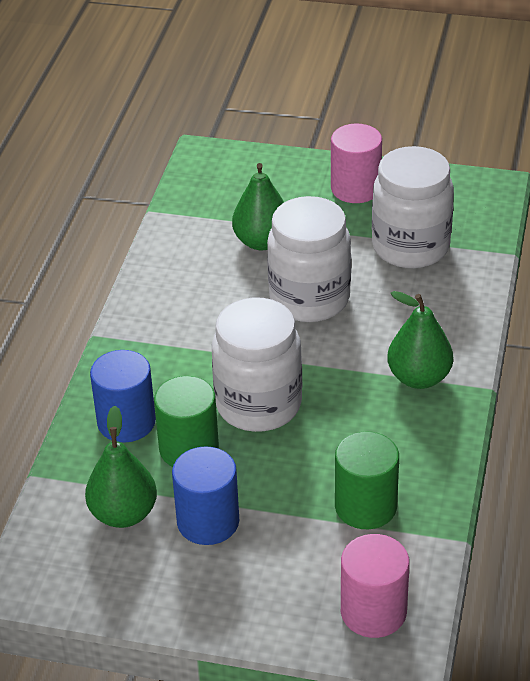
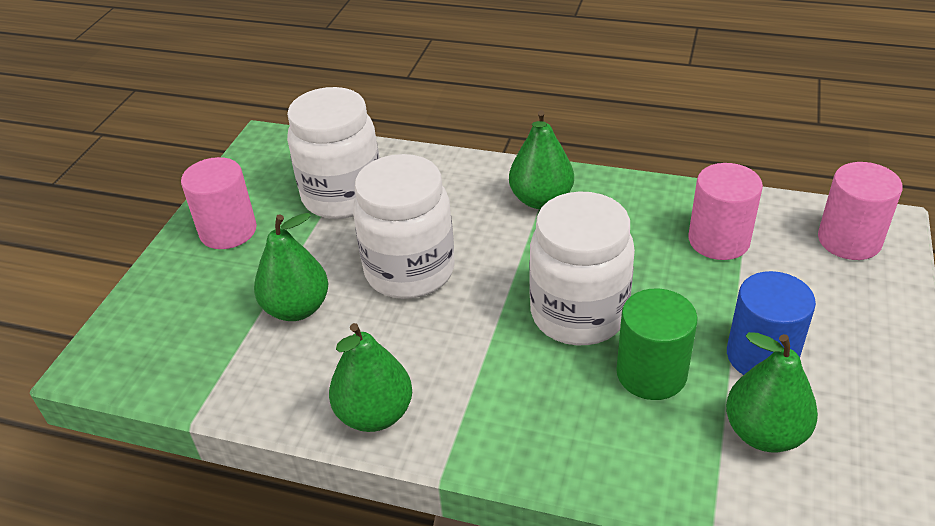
camera: 85 degrees left, 0 degrees up
(126, 422) = (609, 435): blue cylinder -> none
(152, 296) = (375, 414): none -> green pear
(365, 506) = (718, 240): green cylinder -> pink cylinder

